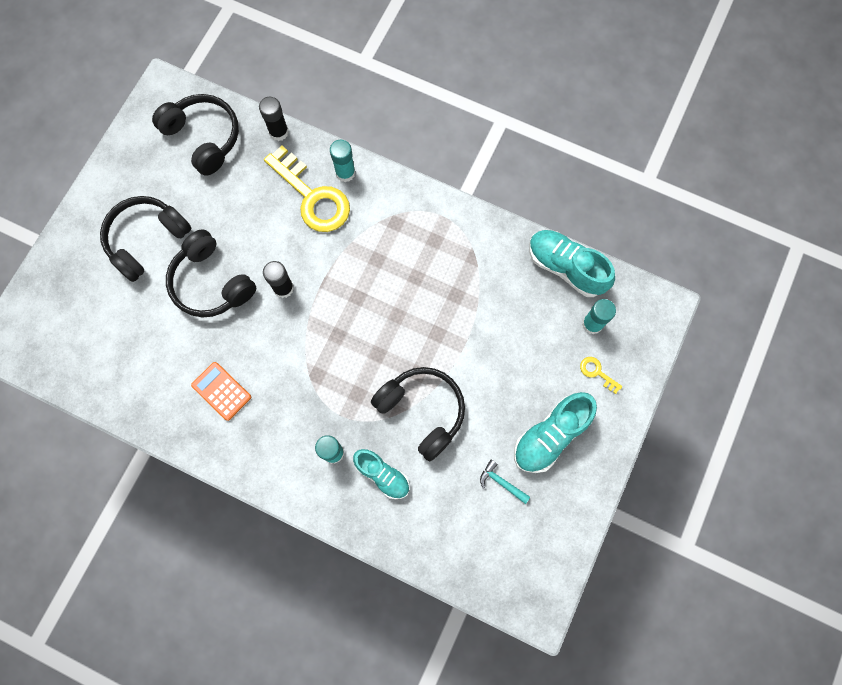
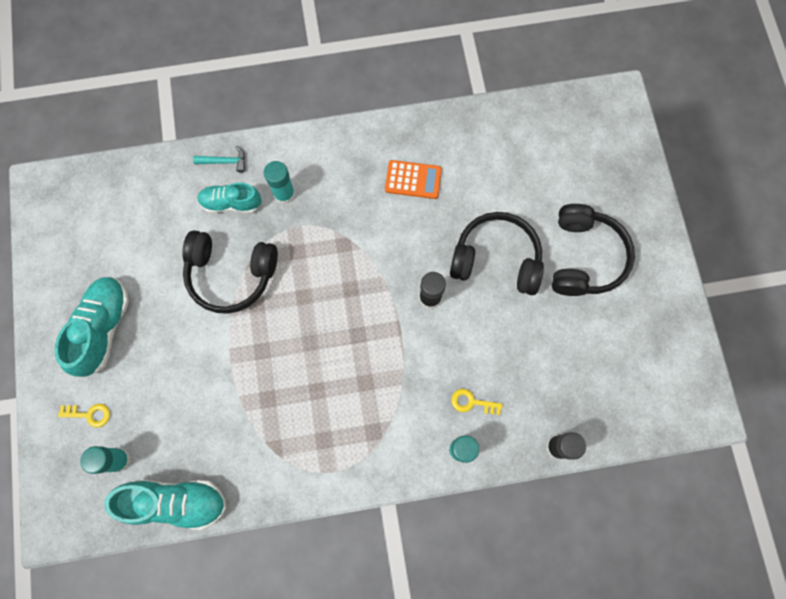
camera: 145 degrees right, 0 degrees up
(204, 138) = (622, 388): black headphones -> none
(312, 196) = (472, 402): yellow key -> yellow key, size x0.41
(501, 482) = (126, 262): turquoise hammer -> turquoise hammer (225, 161)

